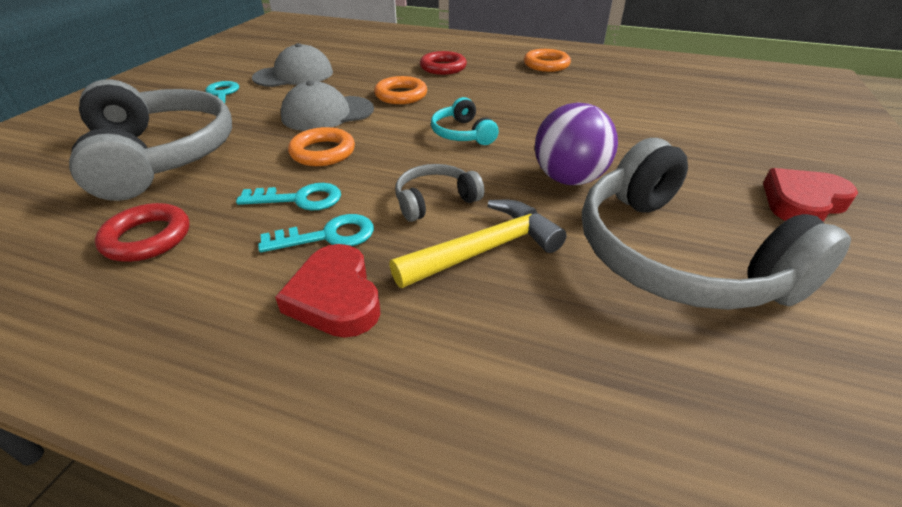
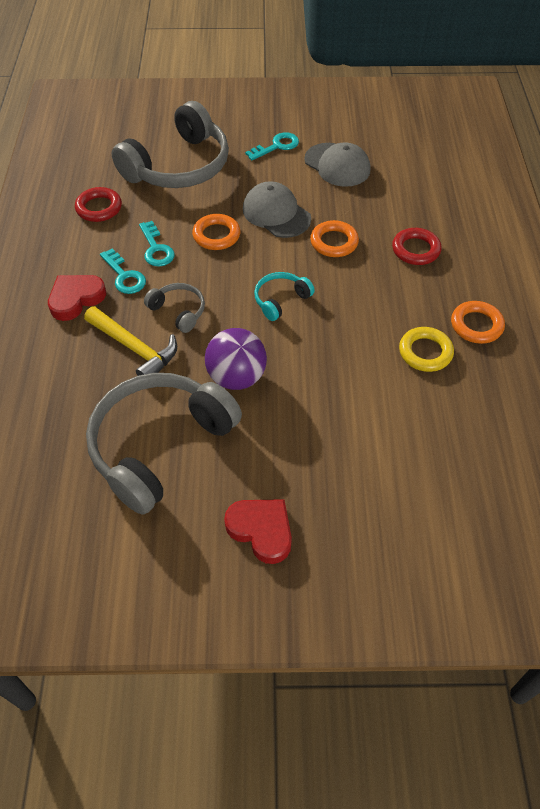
camera: 70 degrees right, 15 degrees up
(568, 86) = (425, 352): none -> yellow ring

